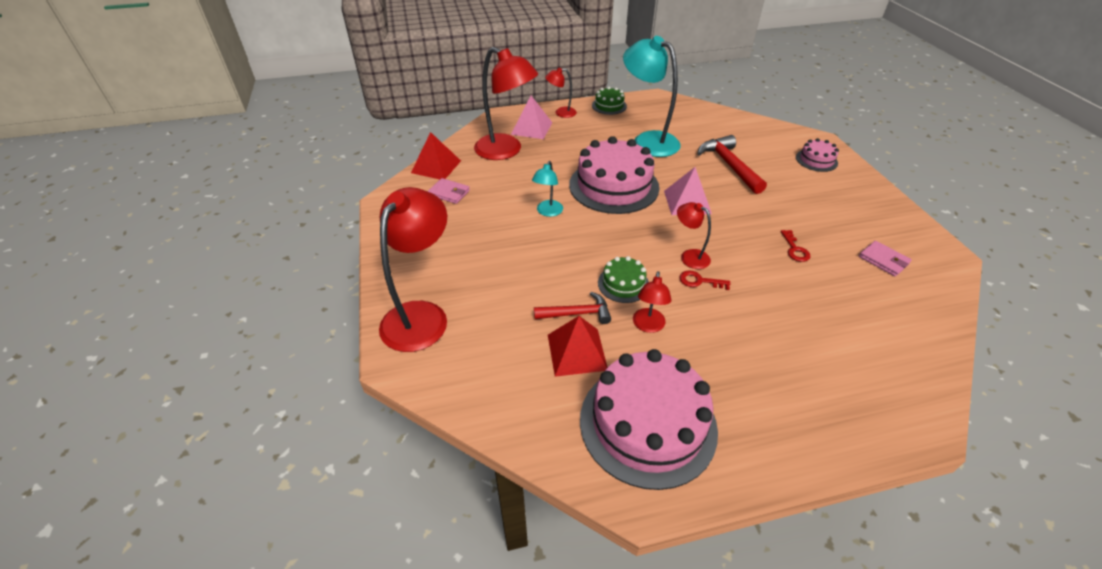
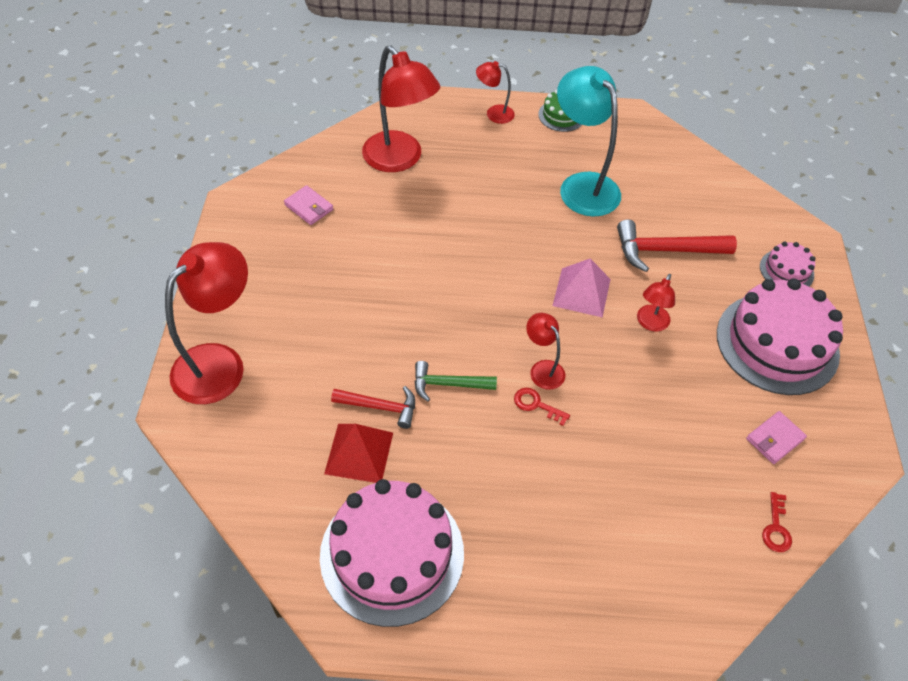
camera: 15 degrees right, 10 degrees up
(436, 166) = (309, 164): red pyramid -> none
(531, 128) = (446, 130): pink pyramid -> none
(548, 212) = (409, 264): turquoise lamp -> none
(614, 186) = (504, 245): pink cake -> pink cake (777, 343)
(623, 284) = (448, 384): green cake -> green hammer
(648, 326) = (449, 444): red lamp -> red lamp (650, 323)
(729, 165) = (666, 250): red hammer -> red hammer turned 90 degrees counterclockwise
(795, 249) = (674, 394): red key -> red key (776, 528)
(883, 260) = (774, 439): pink wallet -> pink wallet turned 75 degrees clockwise

